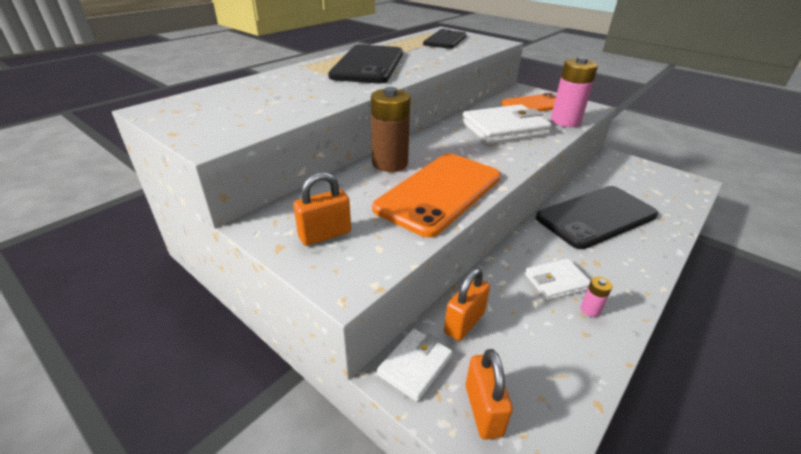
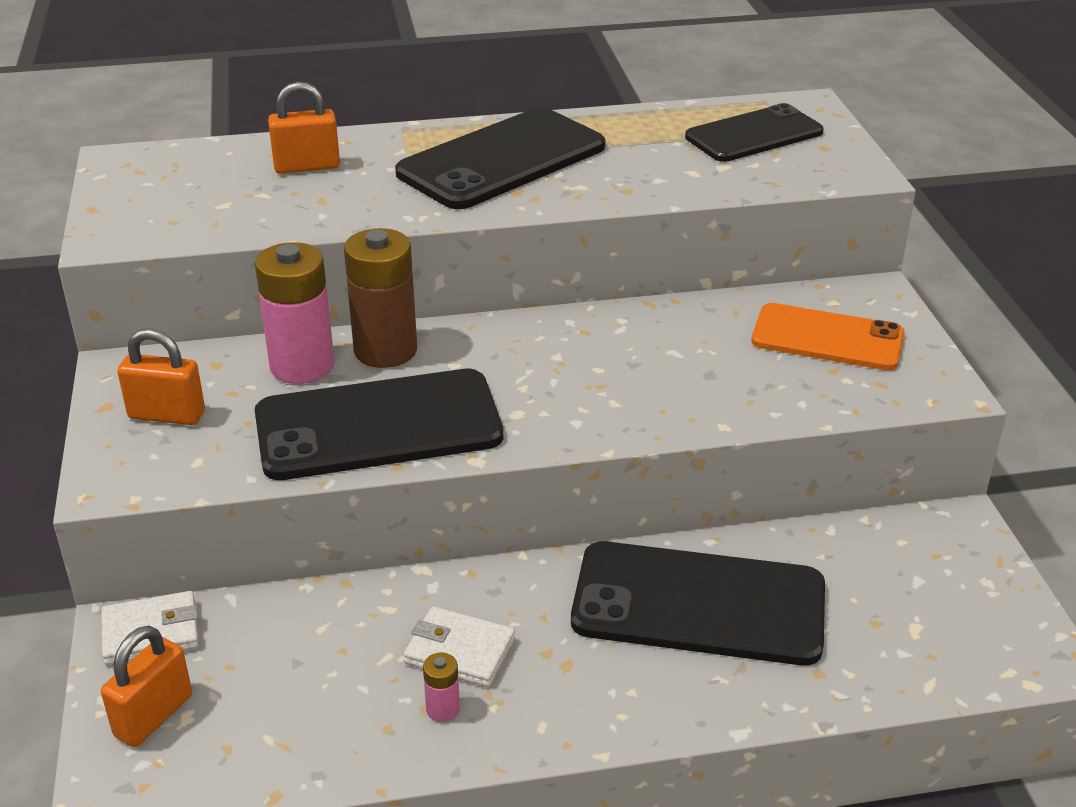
camera: 40 degrees right, 0 degrees up
(440, 192) = (378, 426): orange phone -> black phone
(464, 323) = (266, 624): orange padlock -> orange padlock (307, 166)
(504, 129) = (668, 365): white wallet -> none
(565, 121) = (817, 397): pink battery -> pink battery (302, 366)

